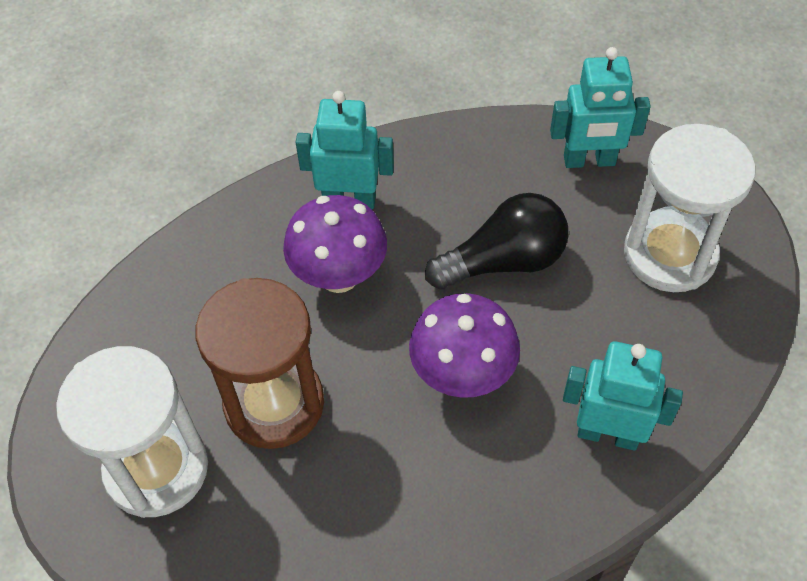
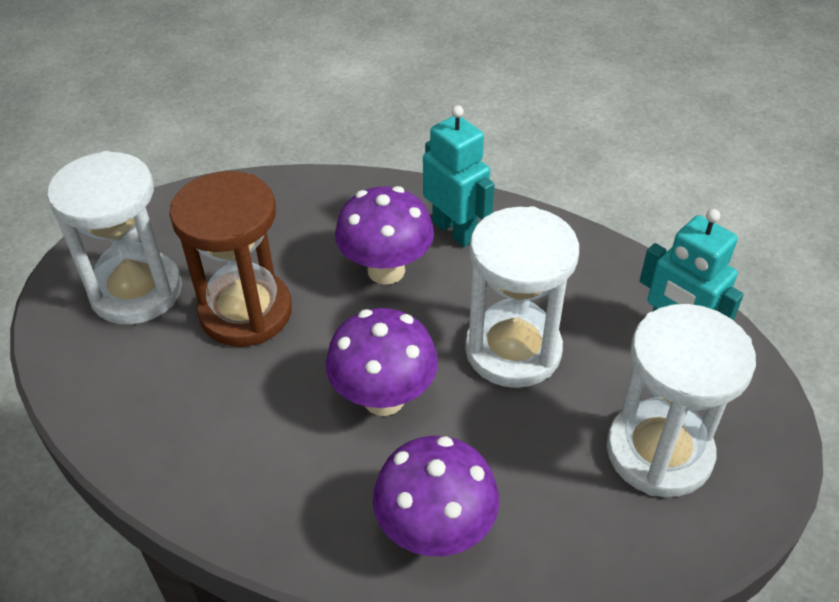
camera: 45 degrees right, 10 degrees down
(503, 261) = (513, 350): black light bulb -> white hourglass
(608, 434) = (435, 531): turquoise robot -> purple mushroom

